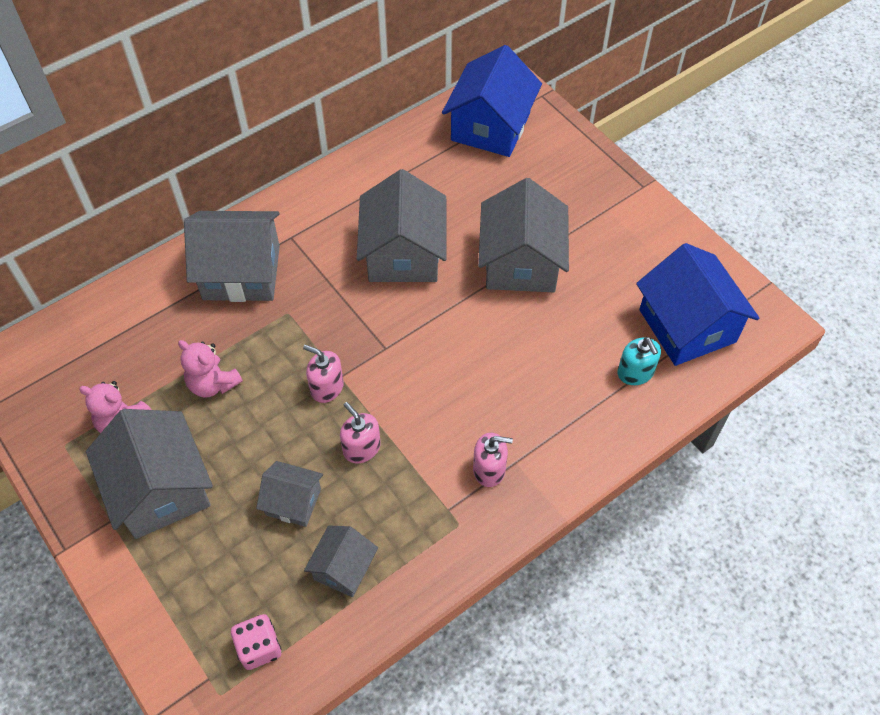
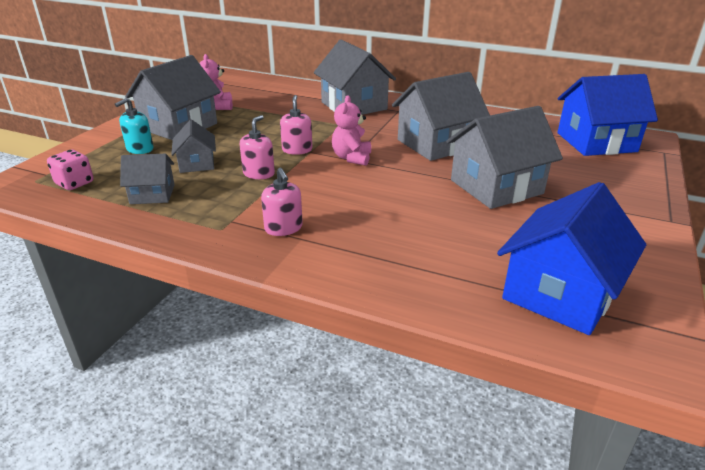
camera: 60 degrees right, 25 degrees down
(213, 384) = (265, 119): pink teddy bear -> pink teddy bear (352, 158)
(635, 372) = (463, 276): turquoise soap dispenser -> turquoise soap dispenser (140, 149)

